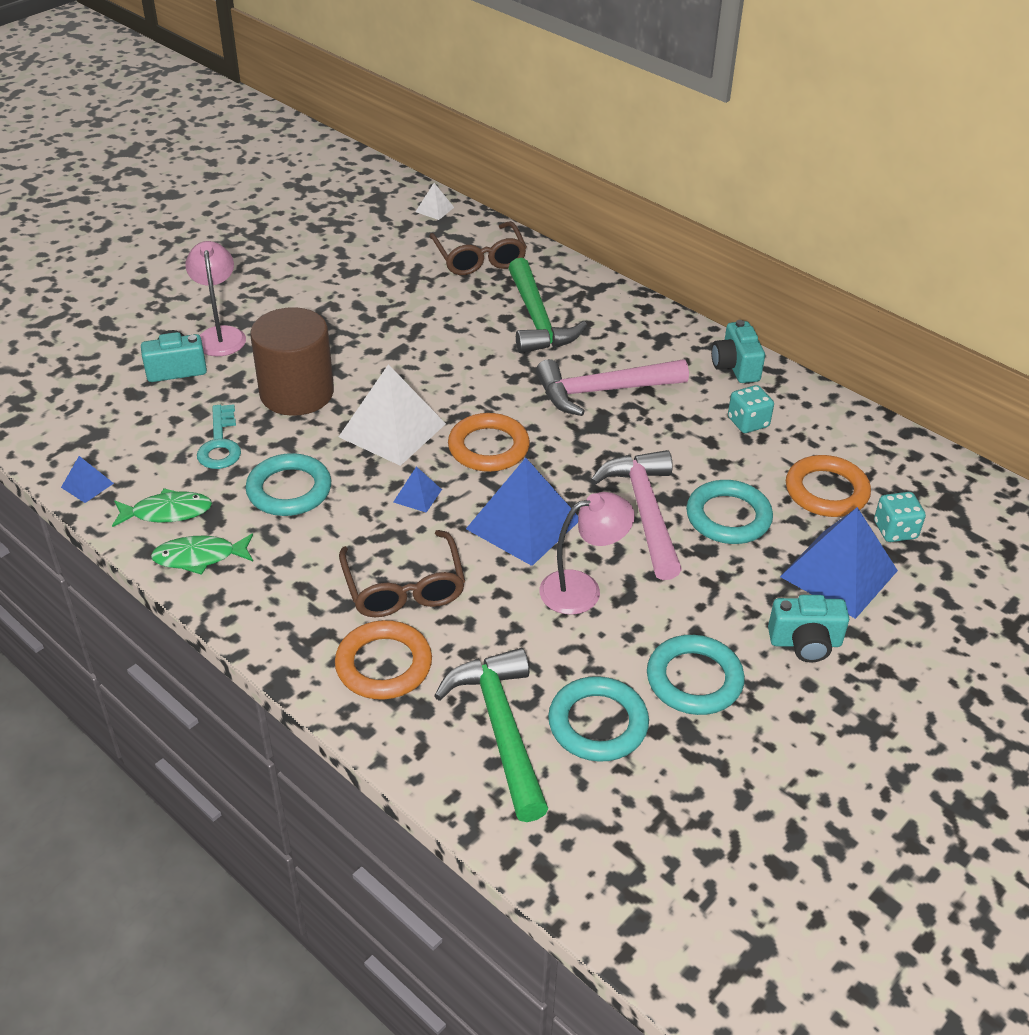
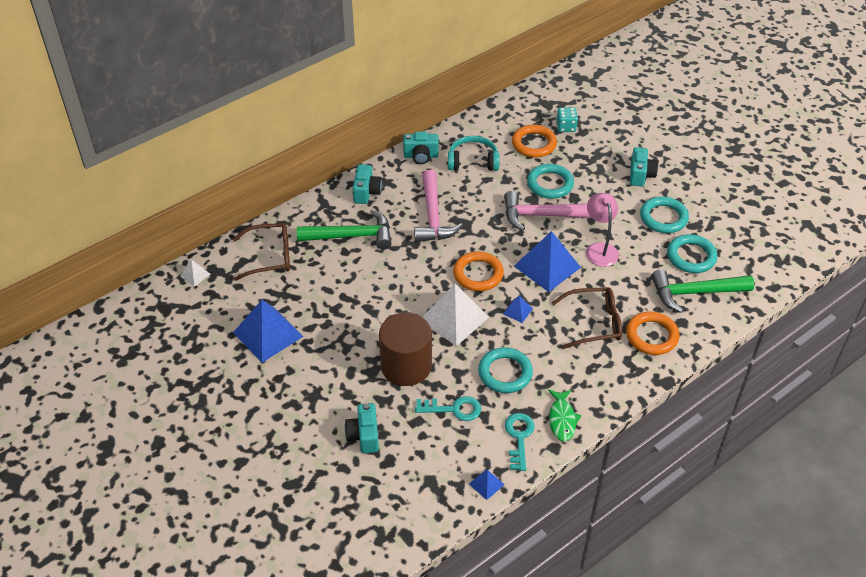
camera: 80 degrees left, 5 degrees up
(167, 512) = (519, 437): green fish -> turquoise key
(220, 335) = (327, 409): pink lamp -> none
(632, 323) = (366, 192): none -> turquoise camera
(748, 422) = (473, 161): turquoise dice -> turquoise headphones
(838, 573) = (594, 153): blue pyramid -> blue pyramid (268, 334)

